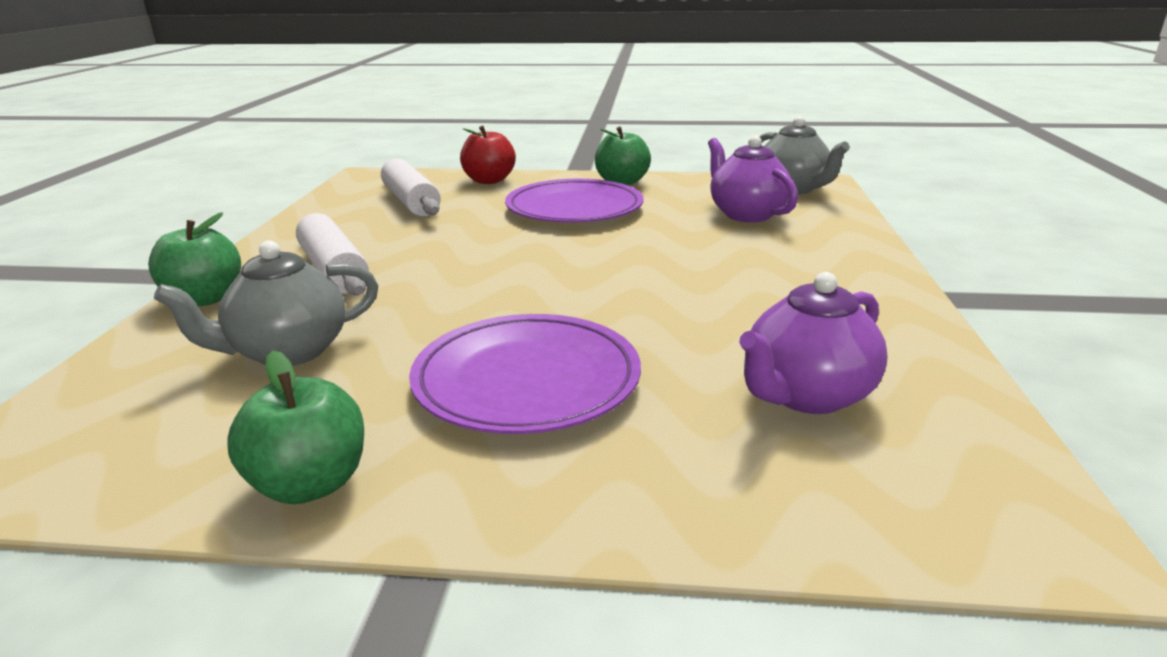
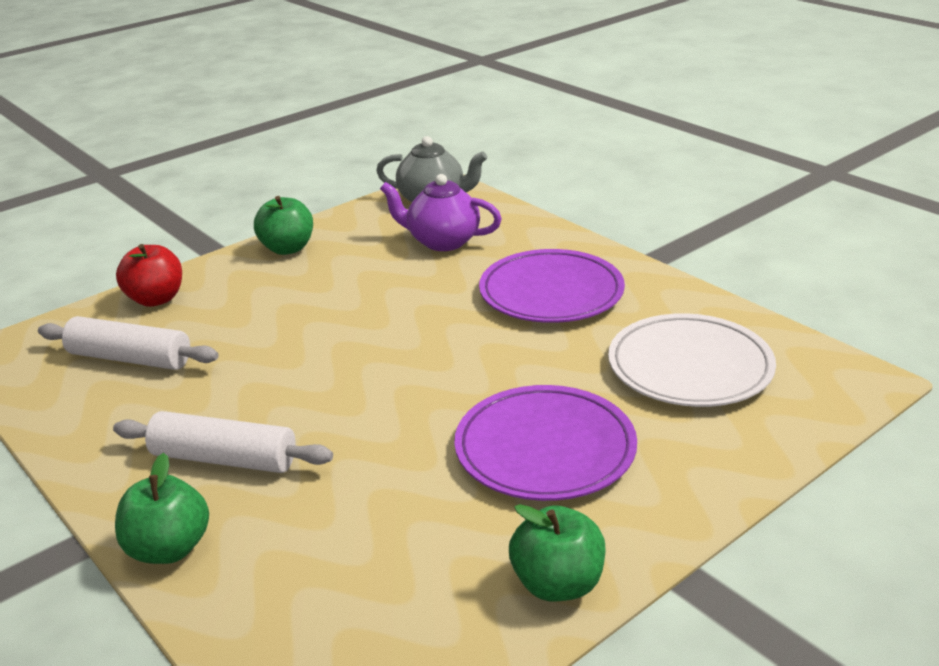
camera: 45 degrees left, 5 degrees up
(288, 352) = (352, 534): grey teapot -> none
(574, 208) = (301, 295): purple plate -> purple plate (551, 293)
(806, 395) = (690, 367): purple teapot -> white plate

